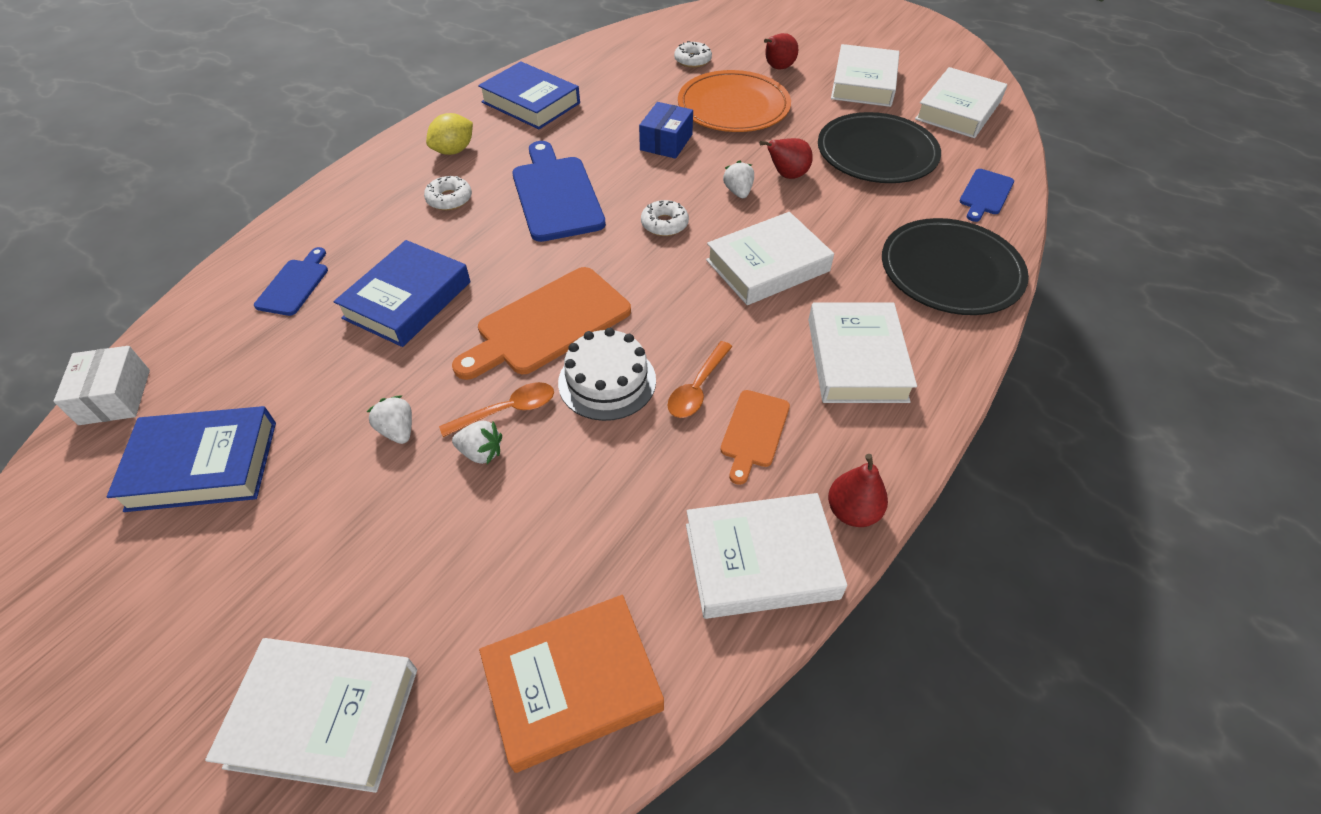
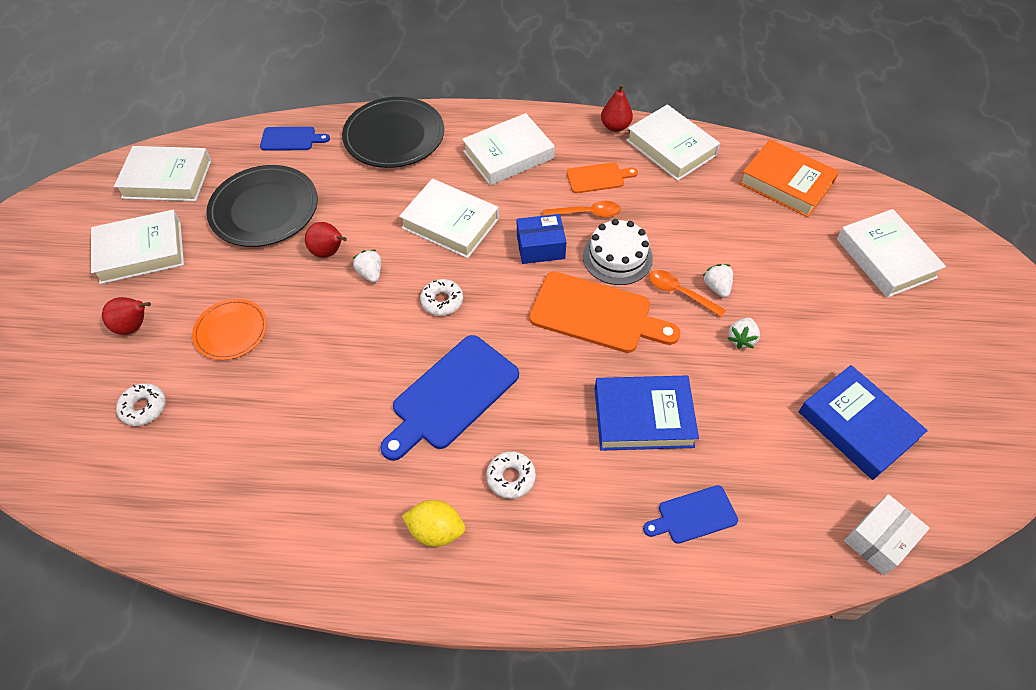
camera: 120 degrees left, 5 degrees up
(531, 103) = (307, 516): blue book -> none
(666, 142) = (322, 355): blue box -> blue box (540, 247)
(733, 106) = (231, 331): orange plate -> orange plate, size x0.60
(738, 192) = (370, 273): white strawberry -> white strawberry turned 105 degrees clockwise

